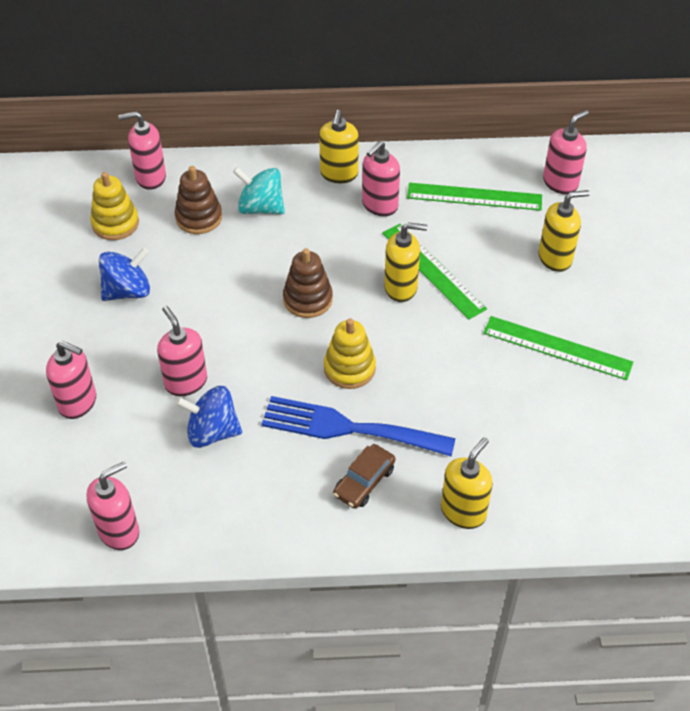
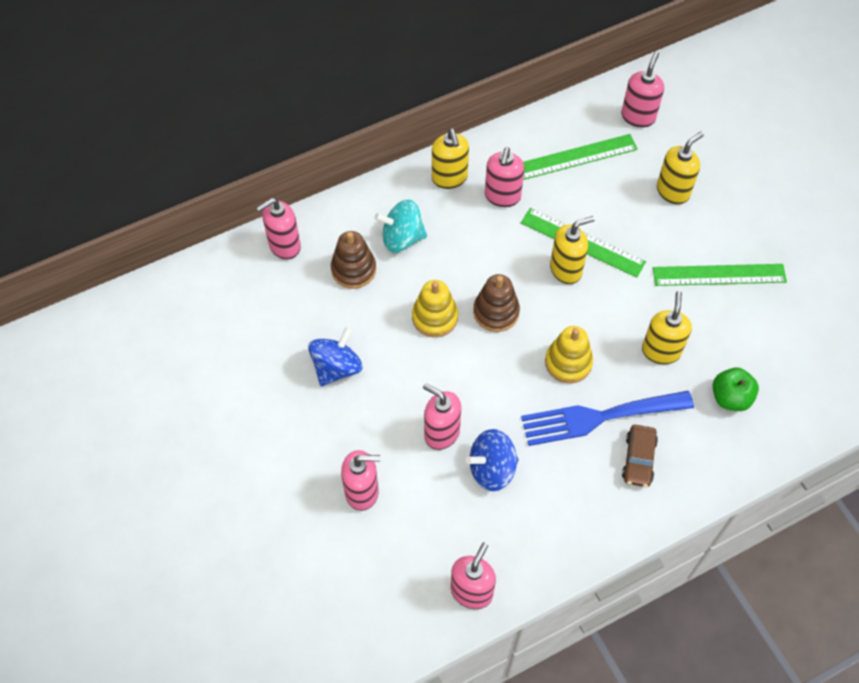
camera: 25 degrees left, 10 degrees up
(115, 223) = (282, 305): yellow stacking toy -> yellow stacking toy (435, 317)
(463, 511) = (728, 451): yellow soap dispenser -> yellow soap dispenser (661, 351)
(498, 463) = (730, 397): none -> green apple

